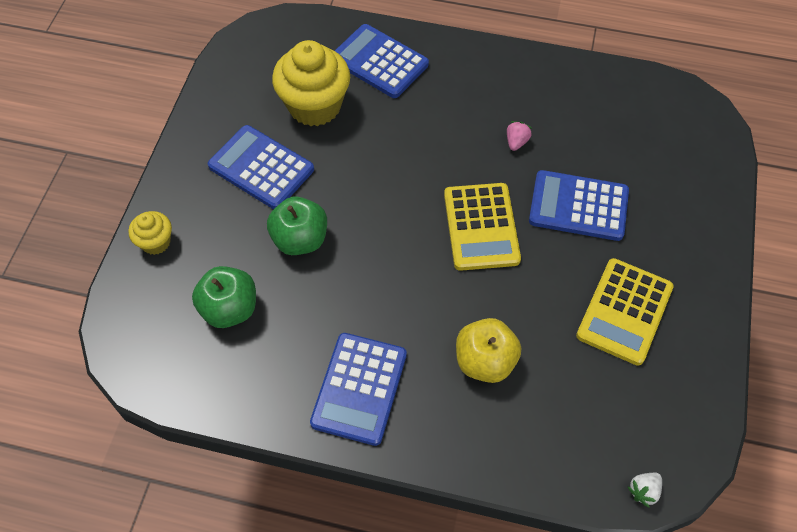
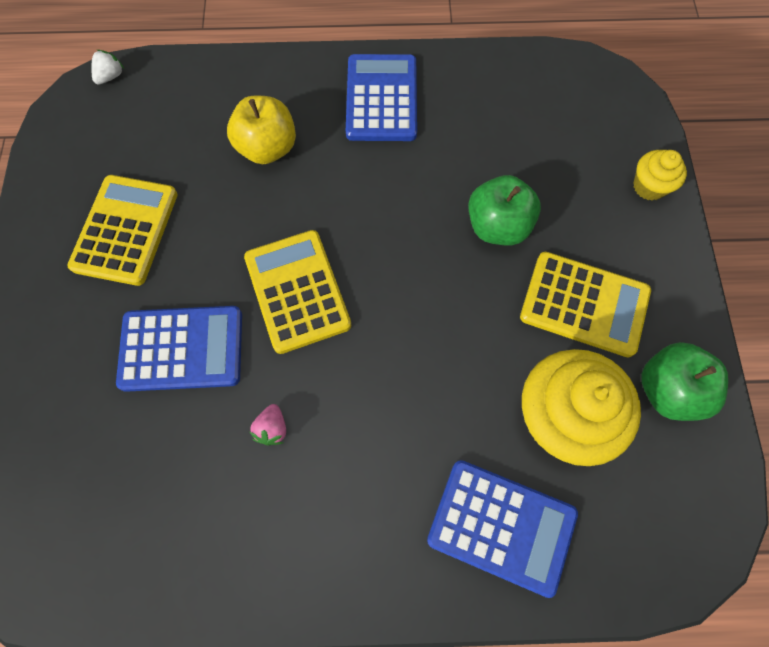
camera: 165 degrees right, 10 degrees up
(230, 309) = (535, 139): green apple -> green apple (668, 390)
(261, 168) = (584, 304): blue calculator -> yellow calculator

